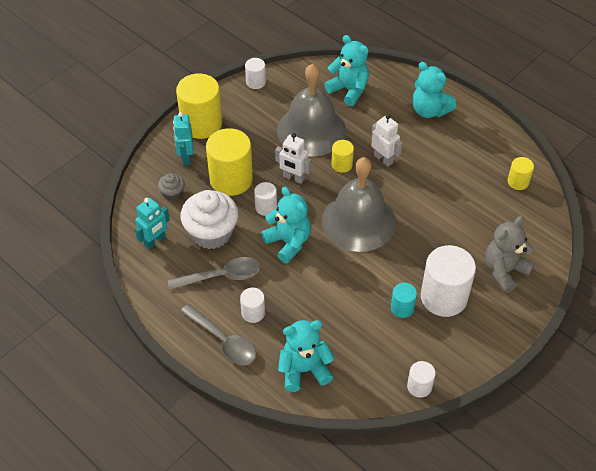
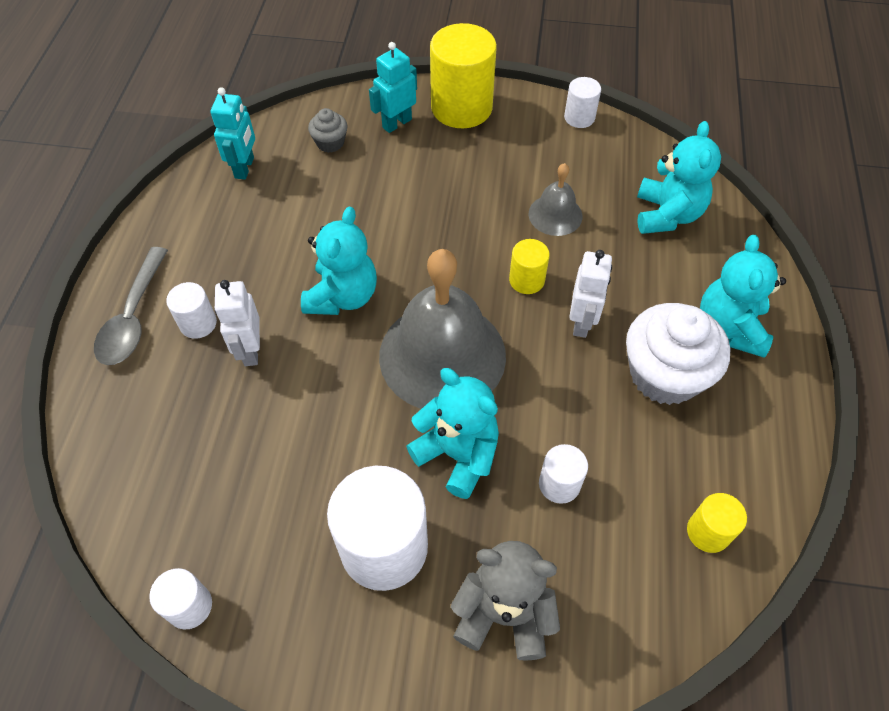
camera: 55 degrees right, 5 degrees up
(155, 241) = (245, 168): turquoise robot -> turquoise robot turned 90 degrees counterclockwise
(211, 233) = (297, 211): white cupcake -> white cupcake (664, 374)
(221, 276) = (236, 259): grey spoon -> none
(231, 179) = (398, 182): yellow cylinder -> none
(266, 207) = (382, 241): white cylinder -> white cylinder (559, 484)
(293, 178) = (456, 241): white robot -> white robot (250, 350)
(304, 370) = (136, 434): turquoise teddy bear -> turquoise teddy bear (457, 454)
(311, 130) = (555, 215): grey bell -> grey bell, size x0.48
(402, 308) = (324, 499): turquoise cylinder -> none

